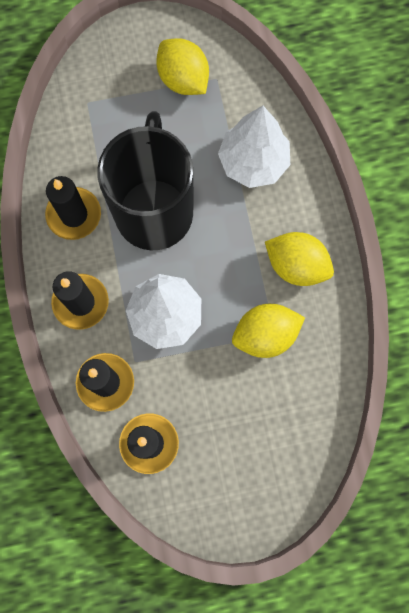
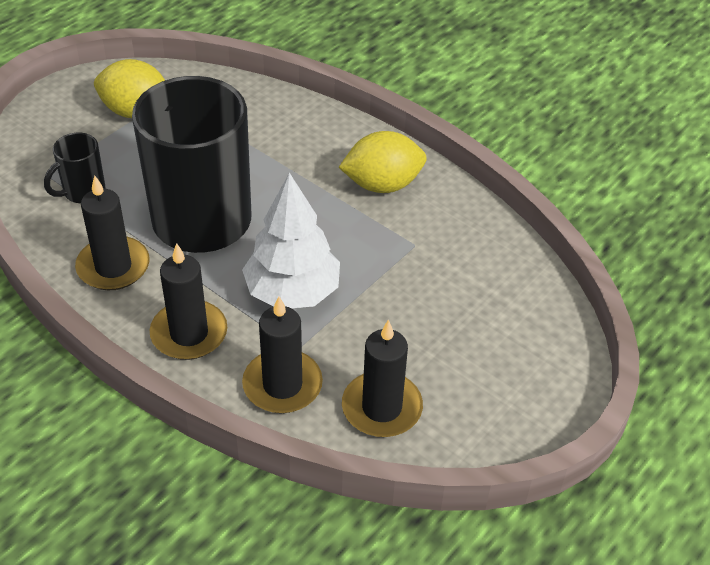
camera: 40 degrees left, 30 degrees down
(98, 134) = (82, 192): none -> black mug
(253, 162) = (265, 134): white tree -> none
(265, 335) = (407, 250): yellow lemon -> none

